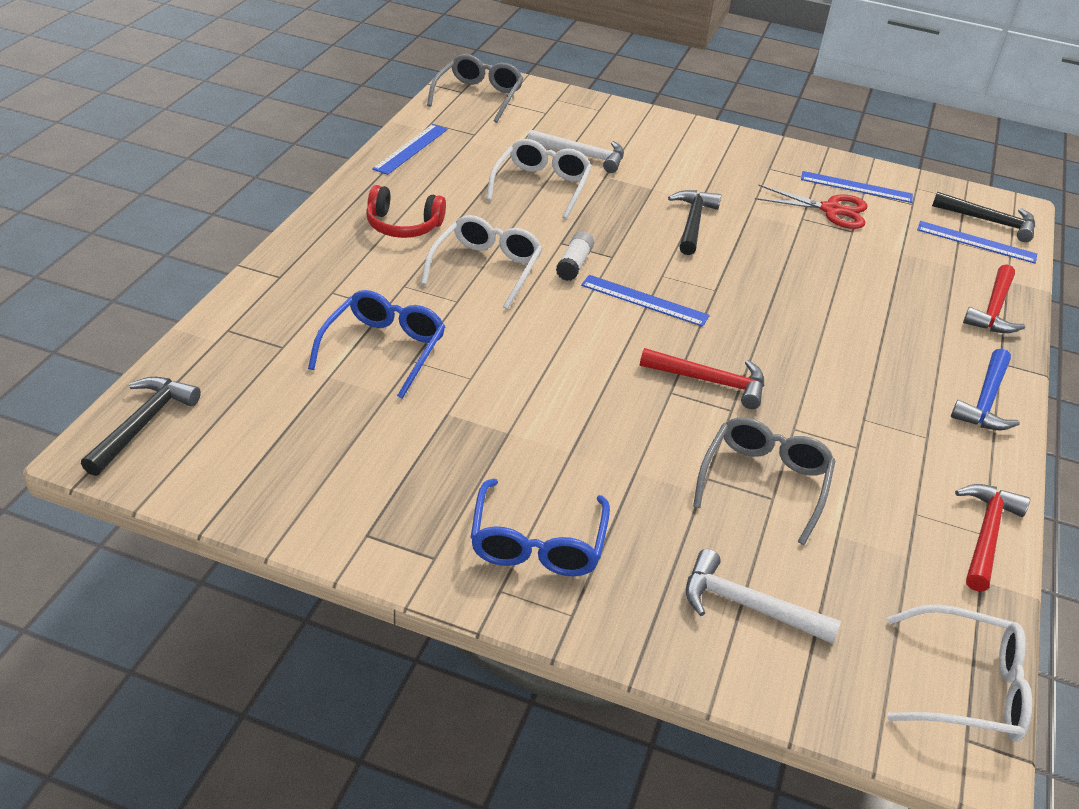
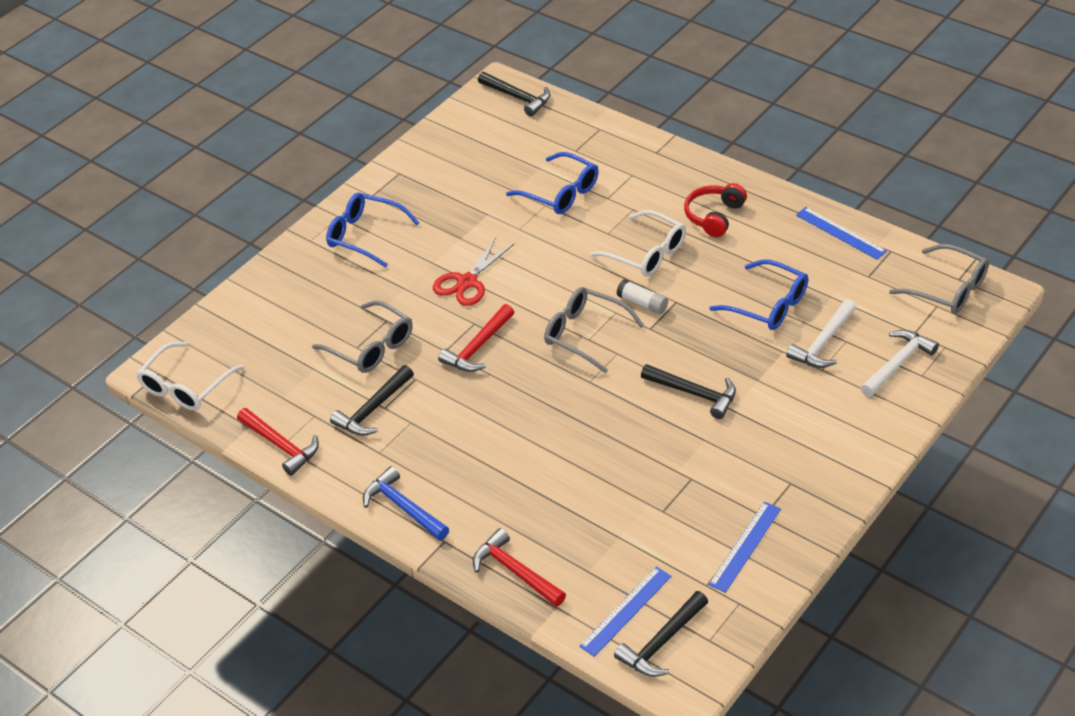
camera: 115 degrees right, 5 degrees up
(541, 186) = (768, 305): white glasses -> blue glasses
(644, 300) = (585, 334): blue ruler -> grey glasses
(747, 606) = (282, 311): white hammer -> white hammer (898, 363)
(831, 210) = (703, 507): red scissors -> red scissors (467, 282)
(868, 457) = (373, 409): none -> black hammer

